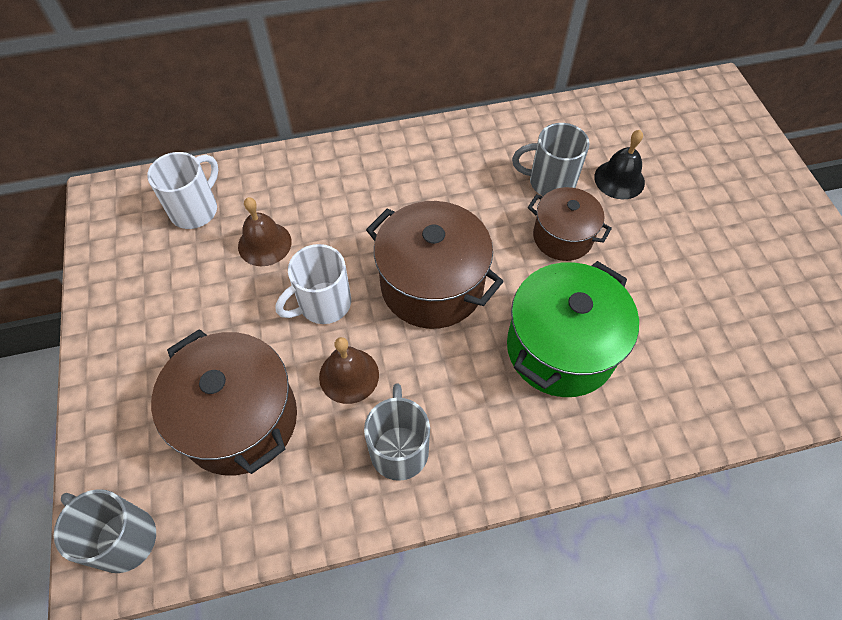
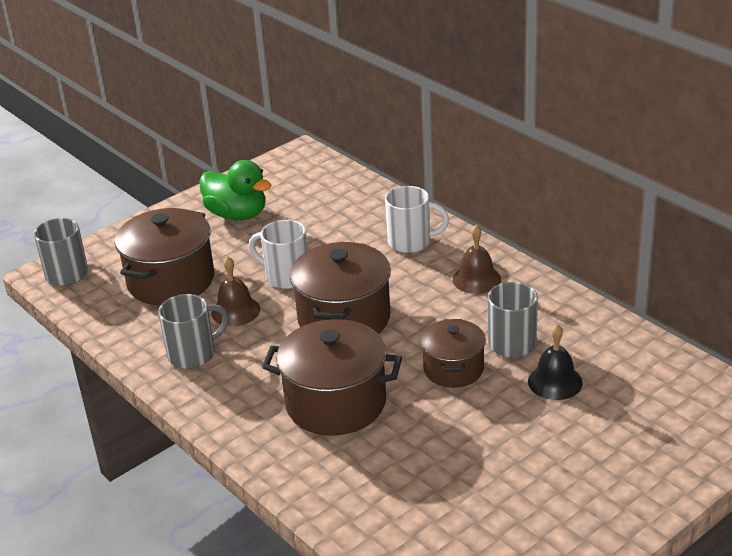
camera: 65 degrees right, 25 degrees down
(166, 301) = (237, 214): none -> green duck
(195, 209) = (322, 191): white mug -> white mug (411, 242)
(264, 244) = (317, 231): brown bell -> brown bell (476, 279)
(560, 348) = (336, 403): green pot -> brown pot

